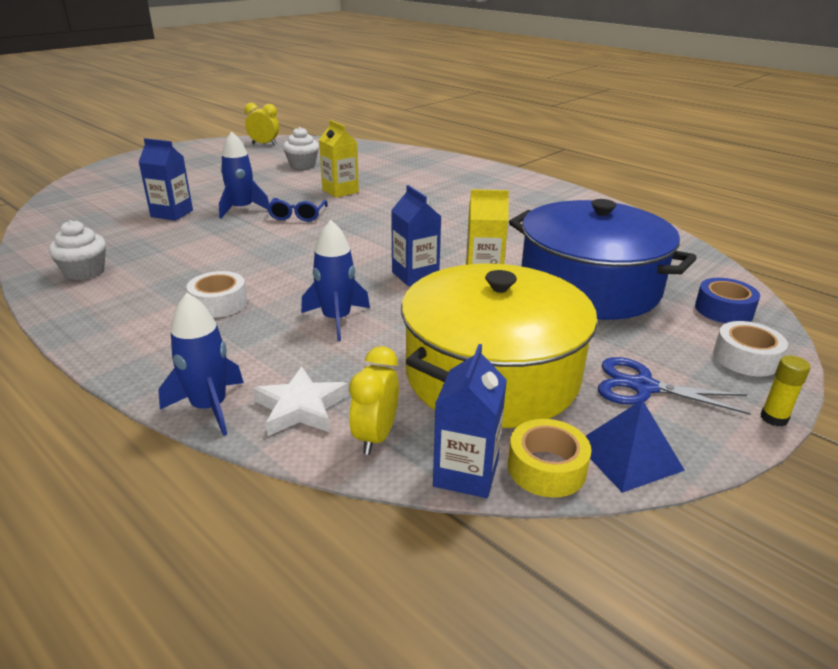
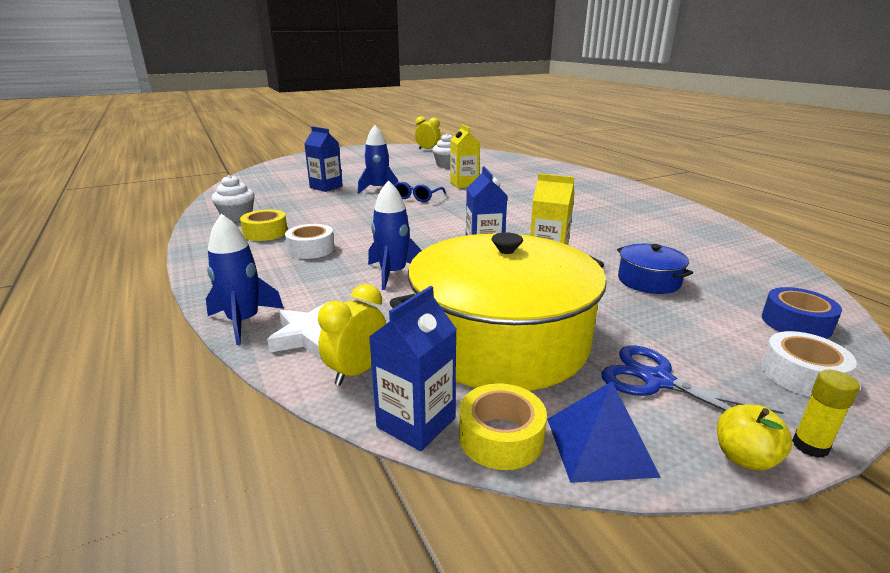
camera: 20 degrees right, 5 degrees down
(142, 289) = (265, 232): none -> yellow tape
(589, 287) = (648, 281): blue pot -> blue pot, size x0.43
(734, 439) = (744, 457): none -> yellow apple

